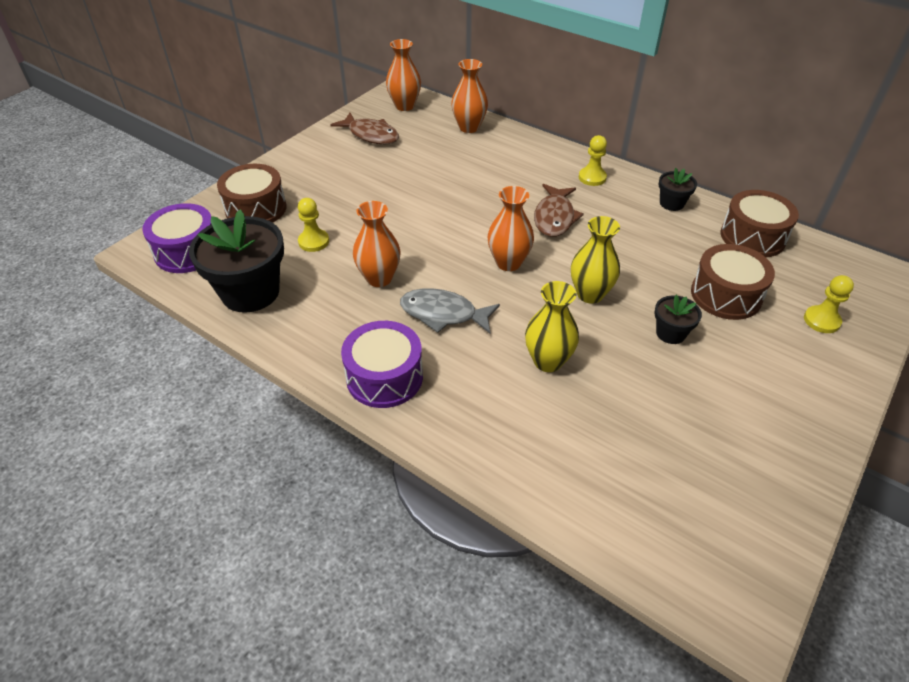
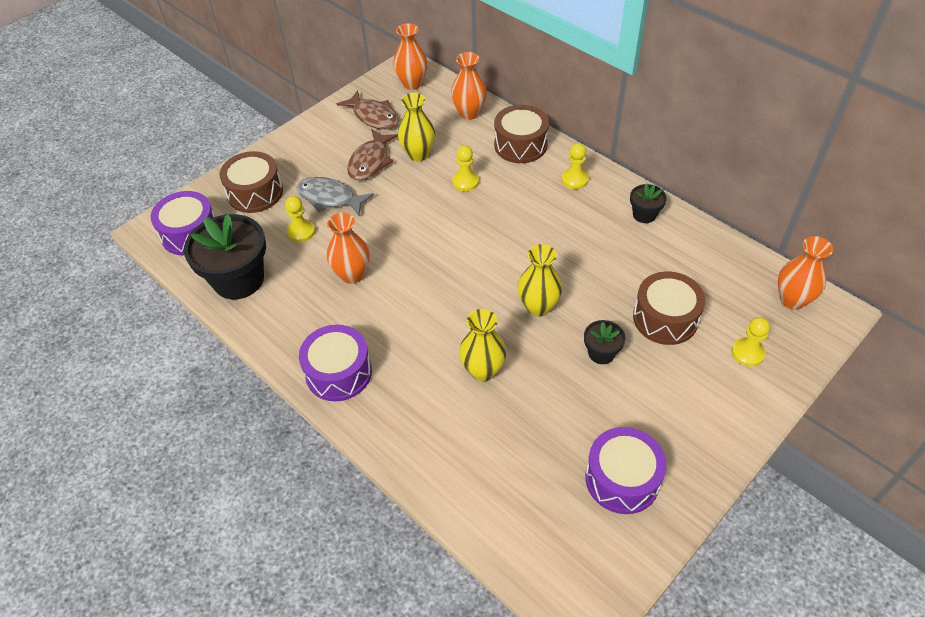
camera: 10 degrees right, 5 degrees up
(425, 165) = (418, 154): none -> yellow vase
(443, 314) = (401, 315): grey fish -> grey fish (330, 198)
(481, 186) = (465, 182): none -> yellow pawn
(508, 263) = (472, 268): orange vase -> orange vase (792, 300)
(554, 217) = (527, 222): brown fish -> brown fish (370, 161)
(736, 459) = (622, 479): none -> purple drum
(752, 237) = (712, 258): brown drum -> brown drum (520, 145)

